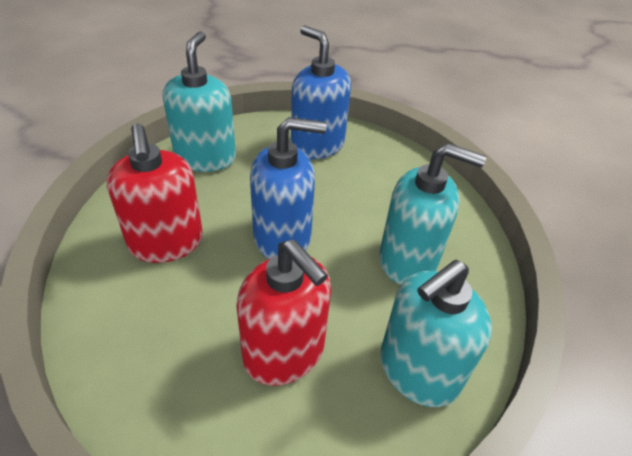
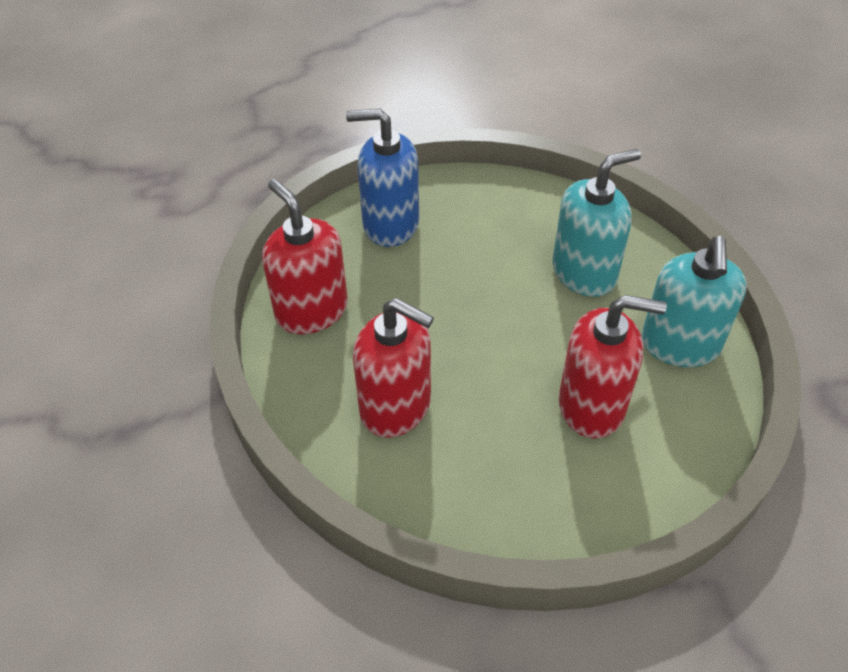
camera: 40 degrees left, 5 degrees up
(205, 157) = (311, 310): turquoise soap dispenser -> red soap dispenser
(283, 237) = (477, 327): blue soap dispenser -> none

